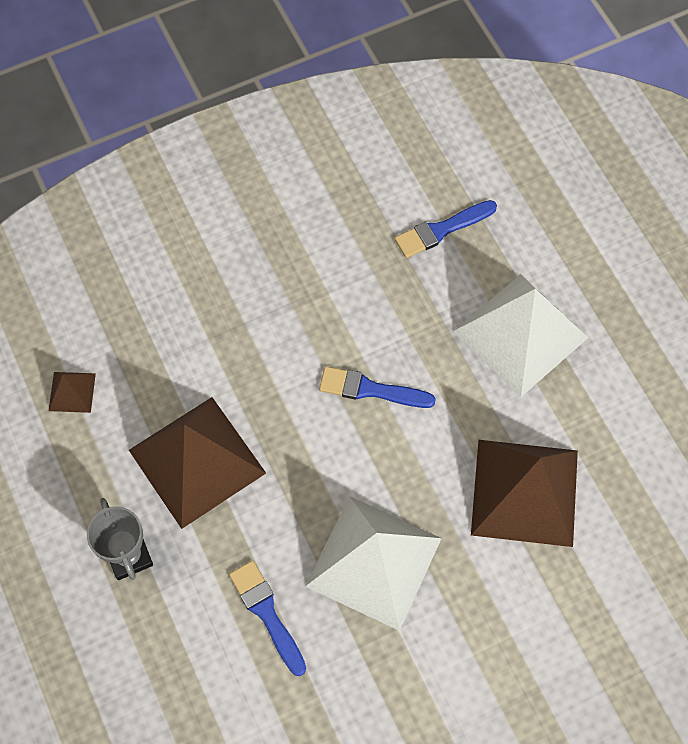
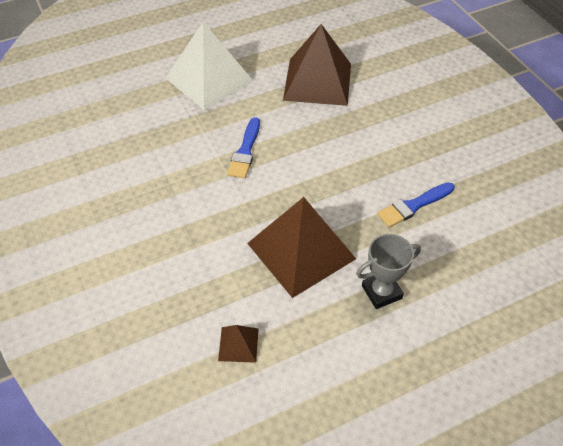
camera: 90 degrees left, 15 degrees down
(374, 562) = (370, 150): white pyramid -> none
(441, 230) = (124, 114): blue brush -> none

